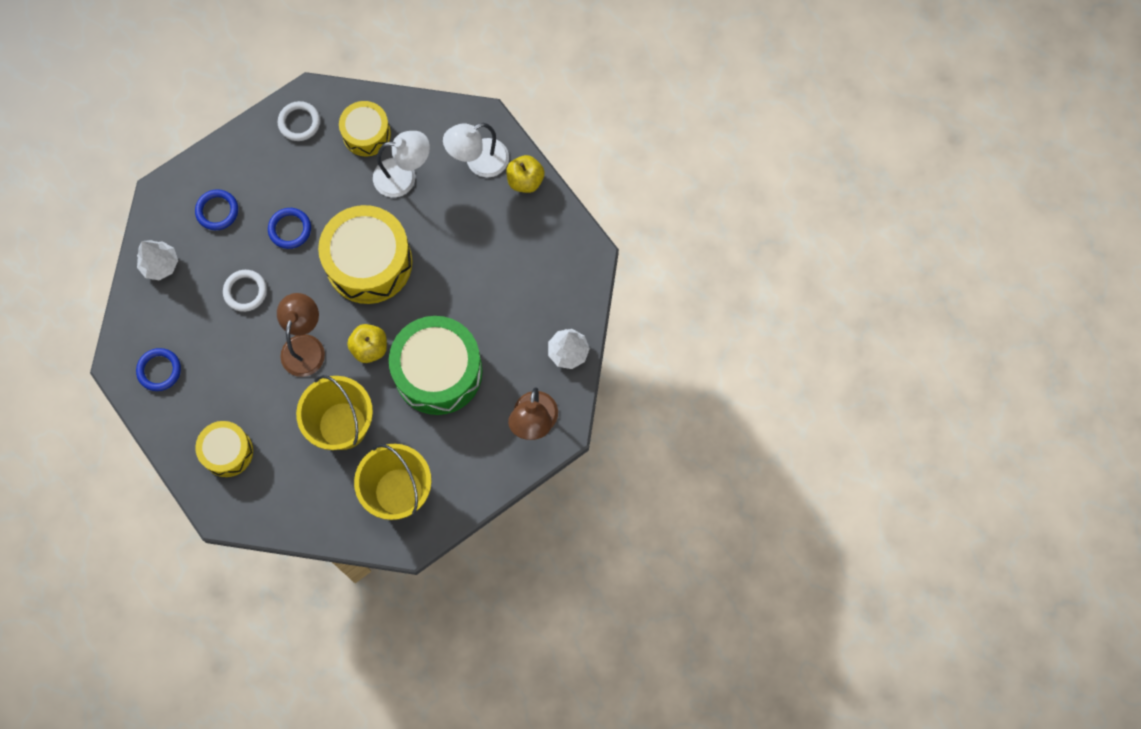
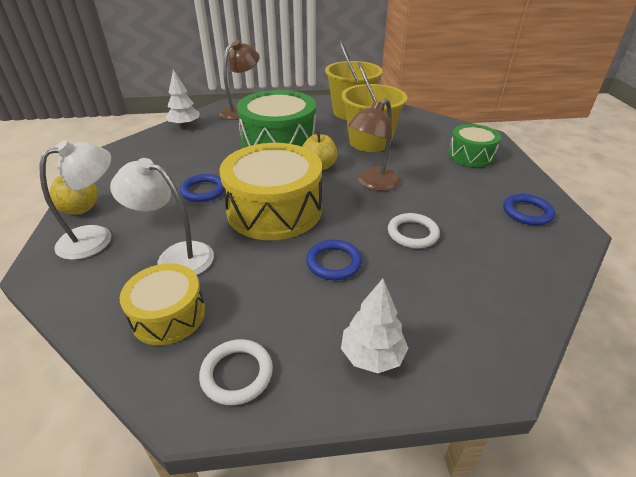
camera: 150 degrees left, 35 degrees down
(160, 265) = (512, 291): white tree -> white tree (372, 355)
(217, 211) = (415, 316): blue ring -> blue ring (203, 191)
(227, 452) = (471, 156): yellow drum -> green drum
(479, 162) = (96, 237): white lamp -> white lamp turned 45 degrees counterclockwise

